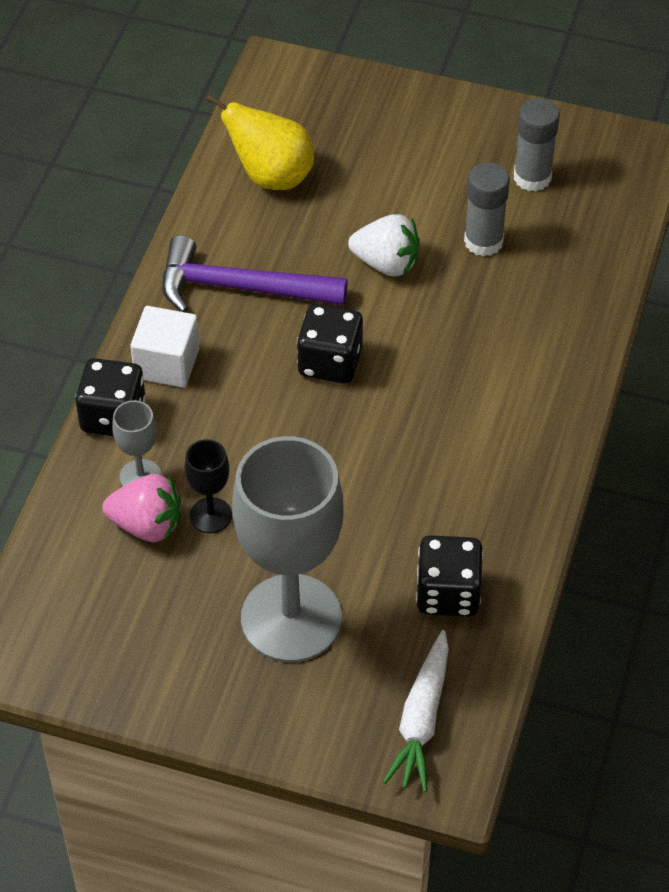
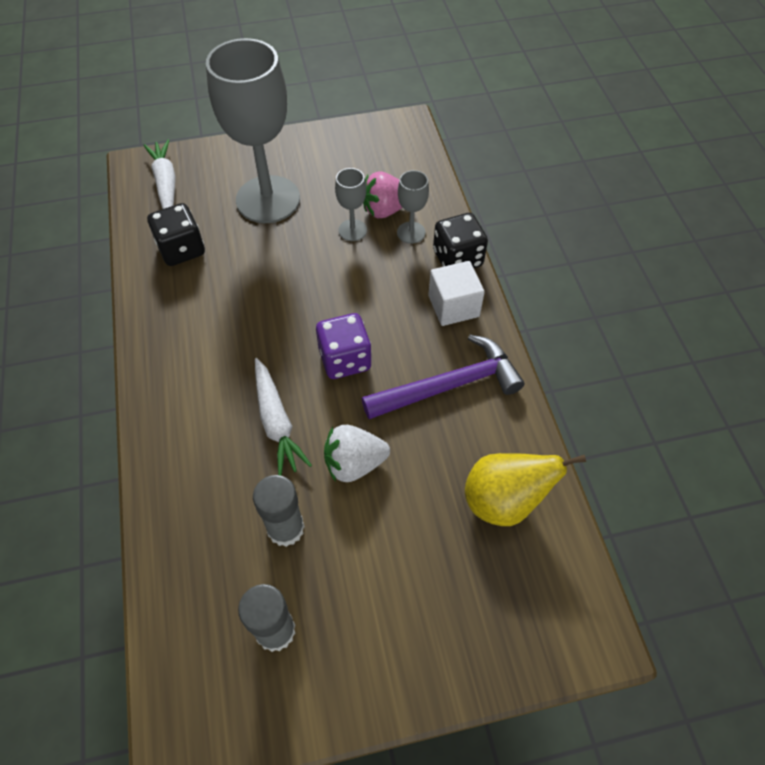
camera: 150 degrees right, 5 degrees up
(210, 515) = (352, 230): black goblet -> grey goblet
(330, 362) = (345, 359): black dice -> purple dice
(441, 333) = (276, 422): none -> white carrot

